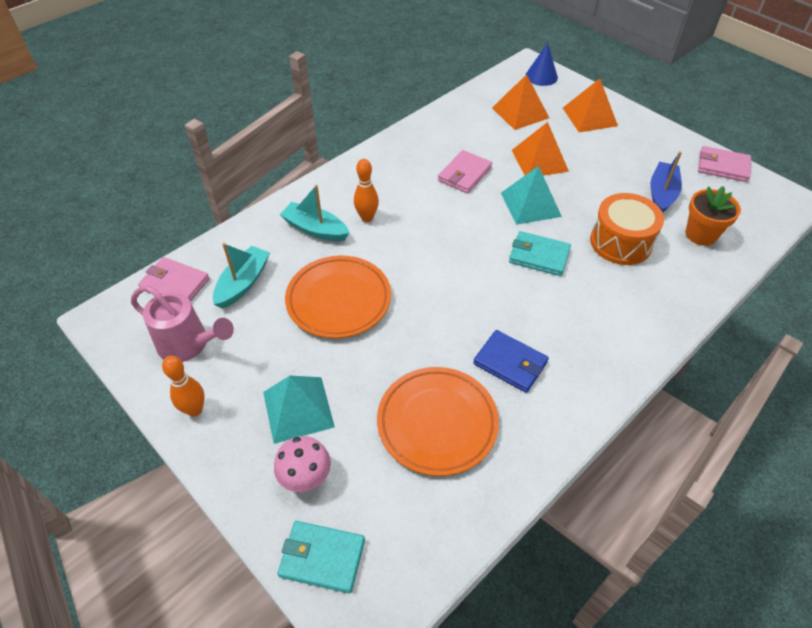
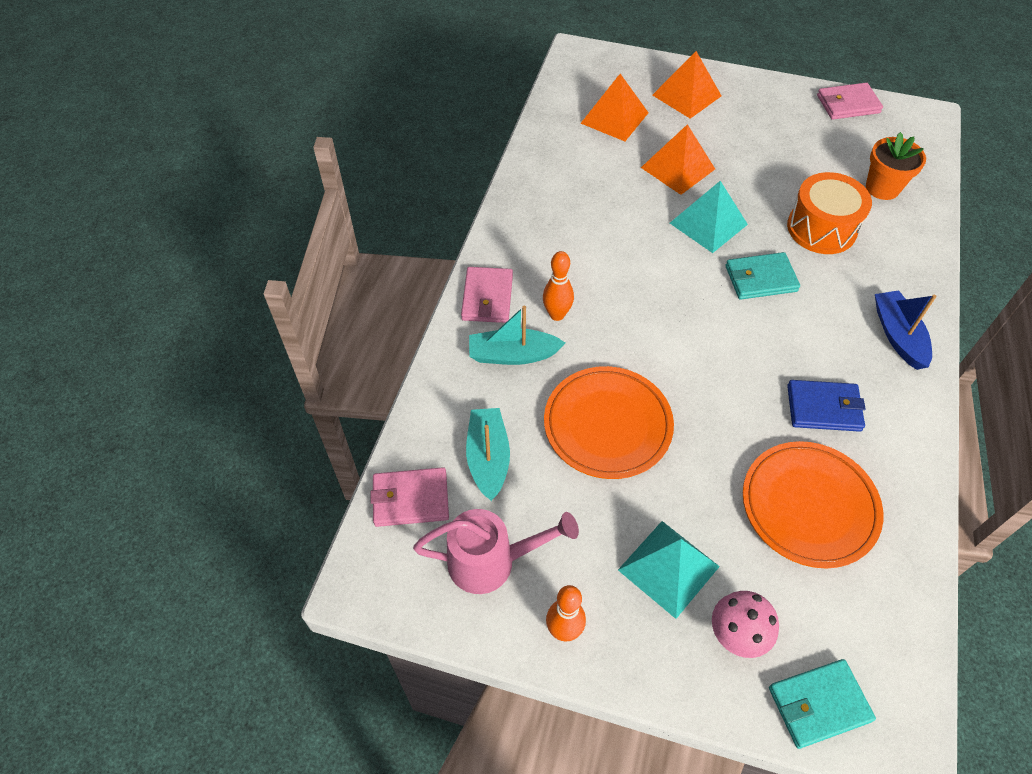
camera: 30 degrees left, 5 degrees up
(464, 174) = (616, 217): pink wallet -> pink wallet (487, 297)
(541, 76) = (601, 64): blue cone -> none
(661, 194) = (818, 158): blue boat -> blue boat (898, 336)

